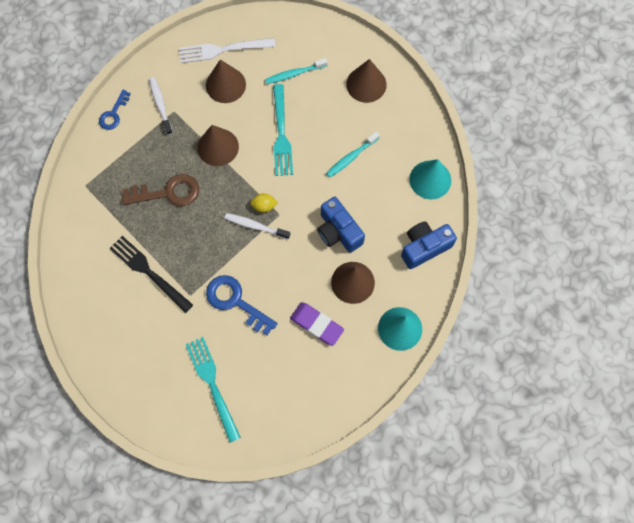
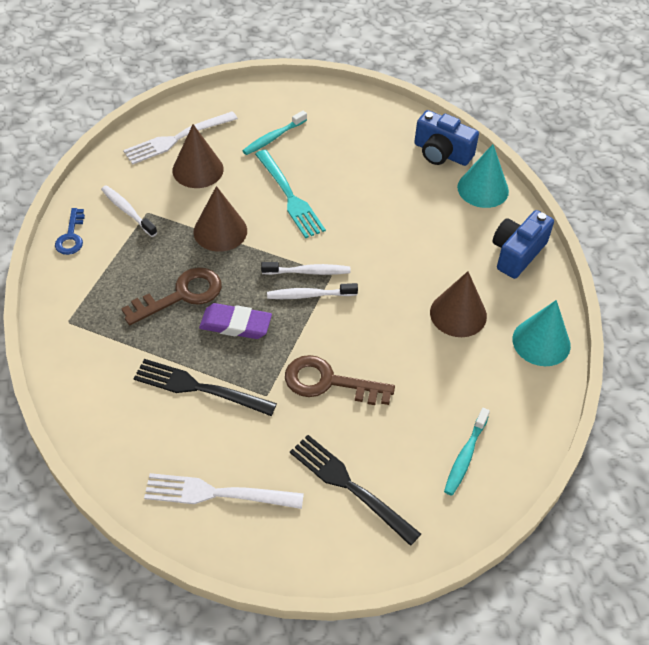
camera: 25 degrees left, 20 degrees down
(127, 355) = (216, 493): none -> white fork
(212, 384) = (349, 486): turquoise fork -> black fork
(235, 302) = (329, 382): blue key -> brown key
(264, 206) = (308, 272): yellow lemon -> white toothbrush
(316, 324) = (442, 372): purple eraser -> purple eraser (235, 324)
(338, 231) = (411, 269): blue camera -> blue camera (441, 153)
(351, 157) = (383, 195): turquoise toothbrush -> turquoise toothbrush (465, 456)
(366, 84) = (359, 125): brown cone -> none

